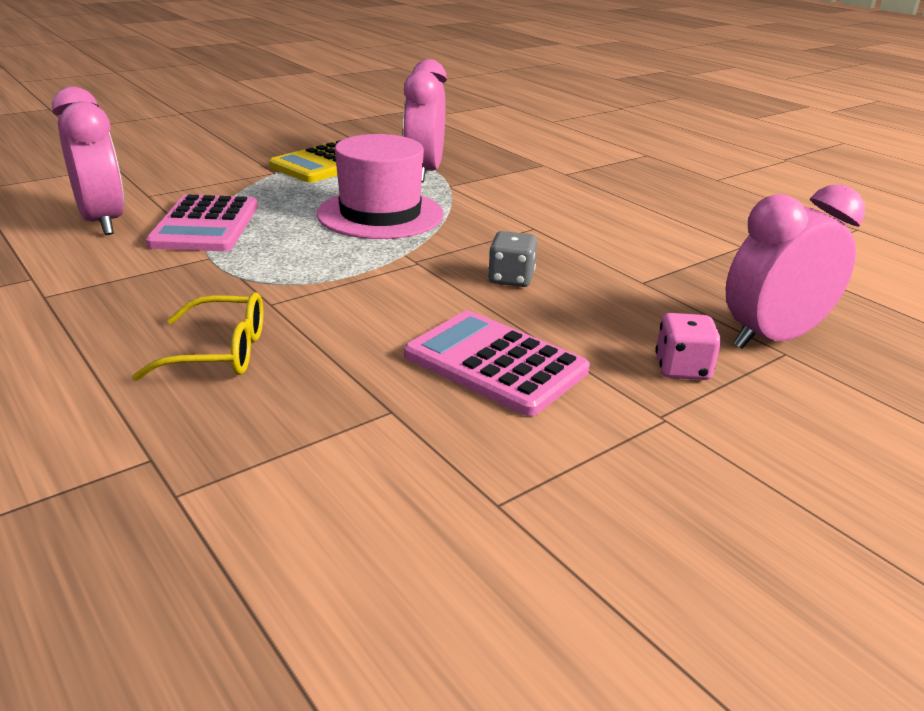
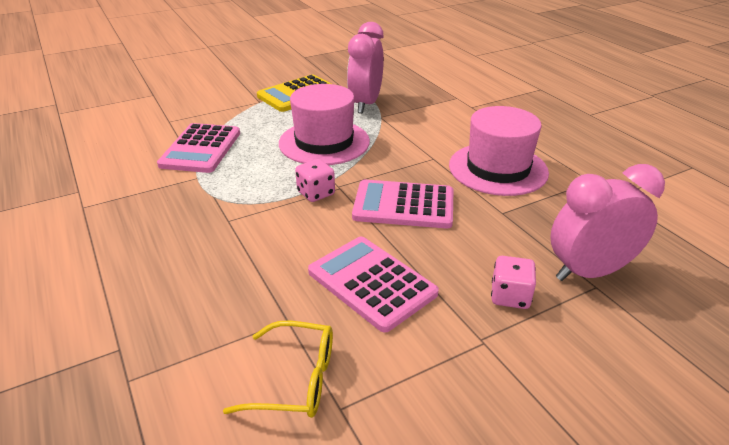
camera: 10 degrees right, 5 degrees up
(103, 222) = (134, 144): pink clock -> none
(218, 352) = (183, 261): yellow glasses -> yellow glasses (294, 379)
(386, 269) = (316, 193): none -> pink dice
(511, 279) = (403, 205): grey dice -> pink calculator
(621, 237) = (498, 169): none -> pink hat

